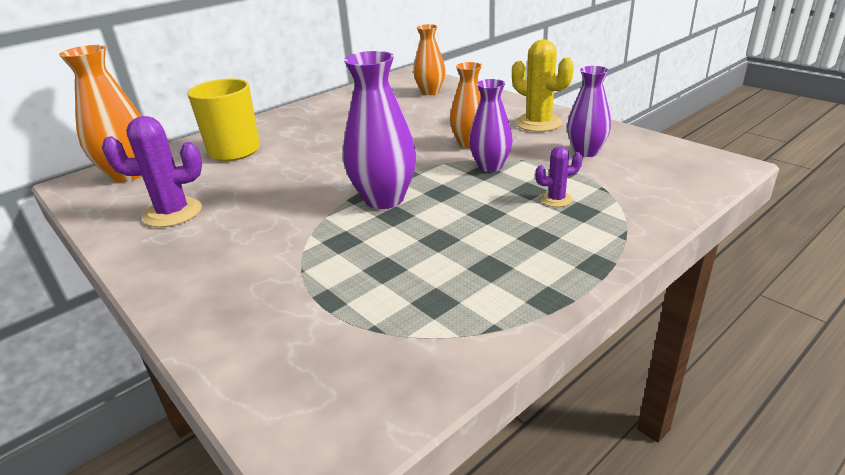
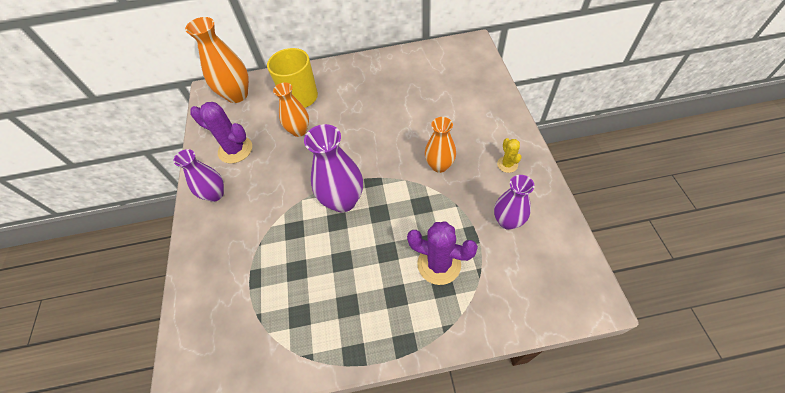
camera: 35 degrees right, 25 degrees up
(430, 92) = (467, 79): orange vase -> orange vase (299, 130)
(490, 166) = (430, 201): purple vase -> purple vase (215, 194)
(538, 123) = (507, 164): yellow cactus -> yellow cactus, size x0.54
(556, 199) = (439, 264): purple cactus -> purple cactus, size x1.85

